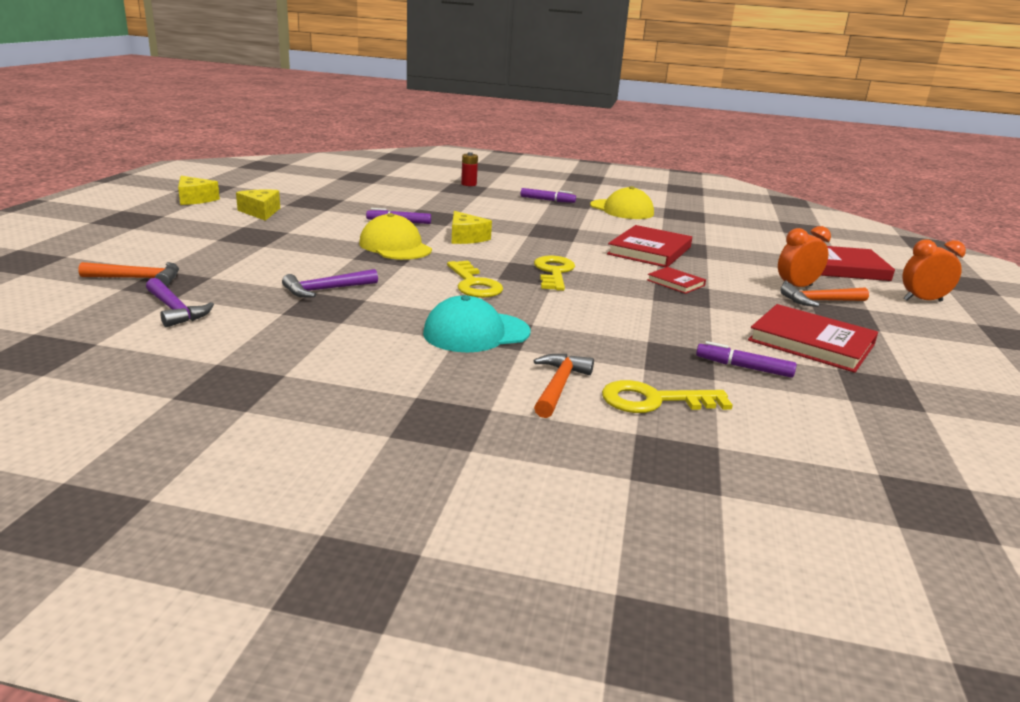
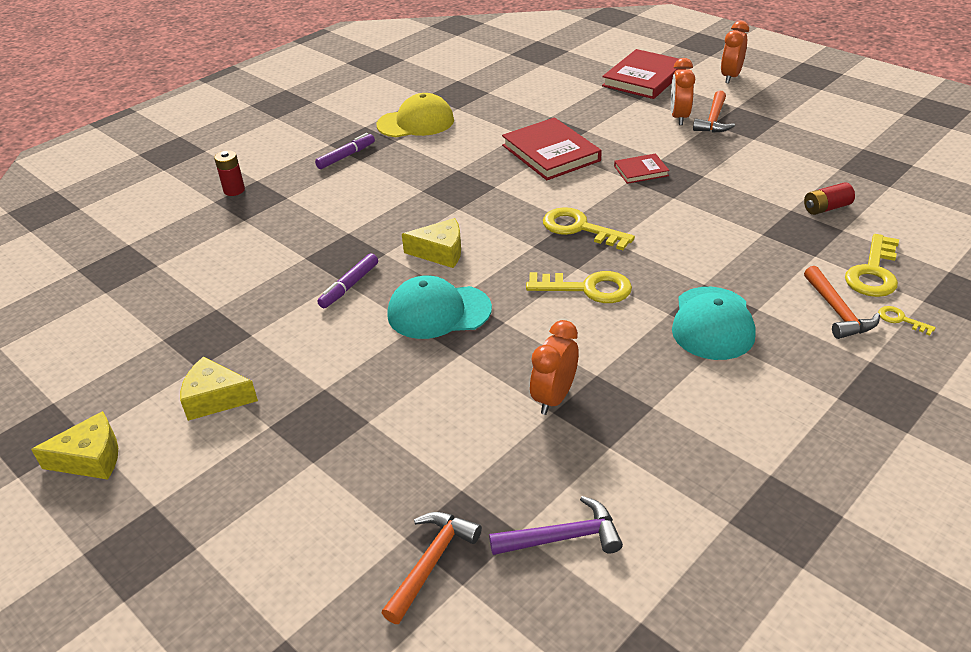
camera: 55 degrees left, 15 degrees up
(326, 290) = (554, 398): purple hammer -> orange clock
(395, 246) = (438, 312): yellow cap -> turquoise cap
(558, 386) = (837, 311): orange hammer -> orange hammer turned 150 degrees counterclockwise
(582, 421) = (901, 320): none -> yellow key
(743, 367) = (826, 208): purple marker -> red battery
(811, 343) = (792, 159): red book -> none

